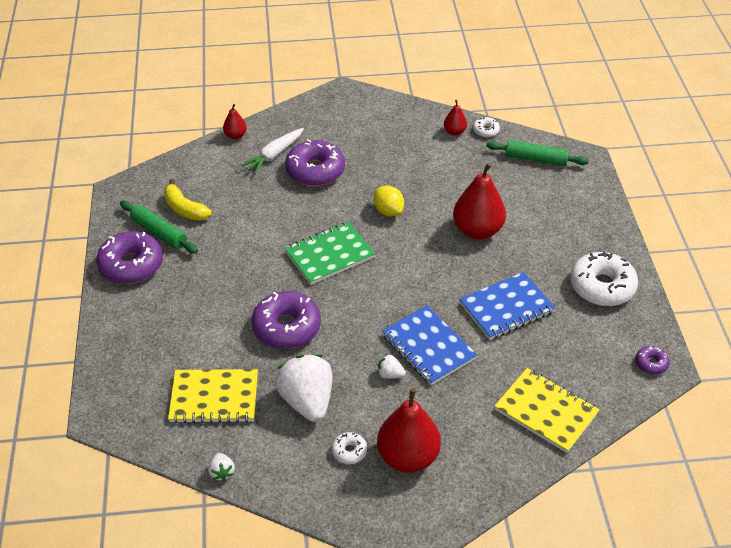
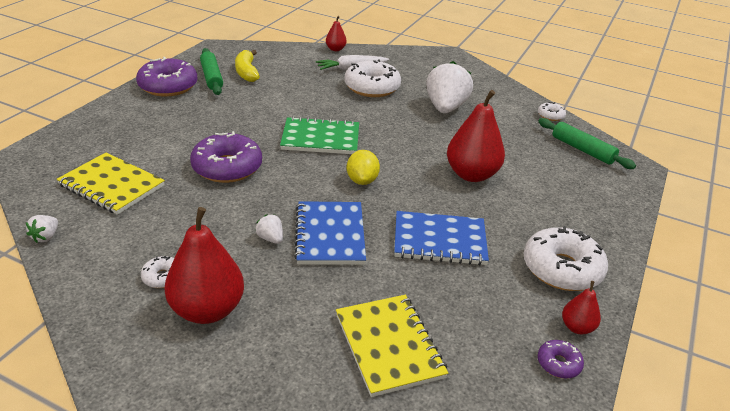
camera: 30 degrees right, 10 degrees down
(307, 401) = (177, 222): white strawberry -> white strawberry (445, 108)
(315, 171) = (372, 87): purple donut -> white donut
(388, 211) = (403, 132): yellow lemon -> yellow lemon (362, 180)
(454, 132) = (520, 106): red pear -> red pear (577, 327)

